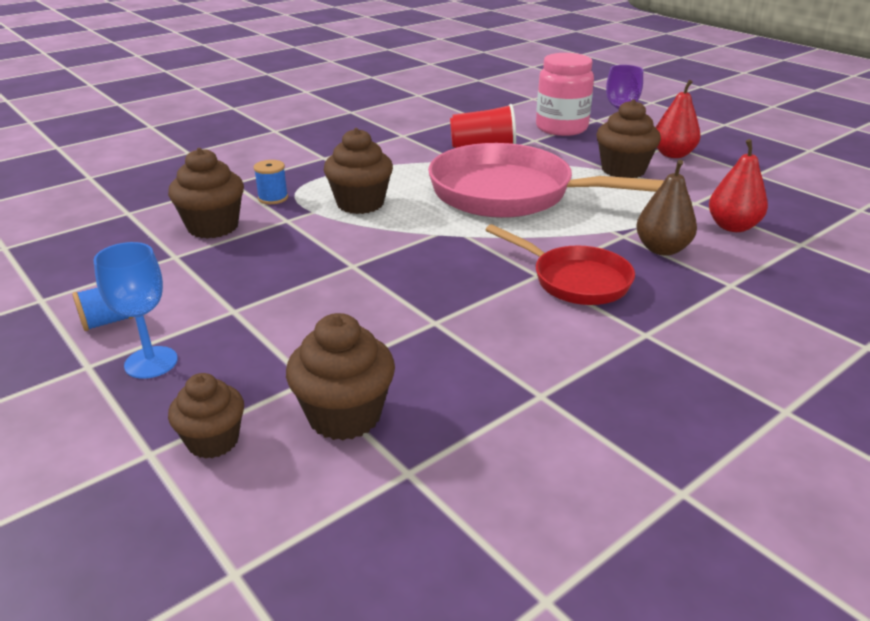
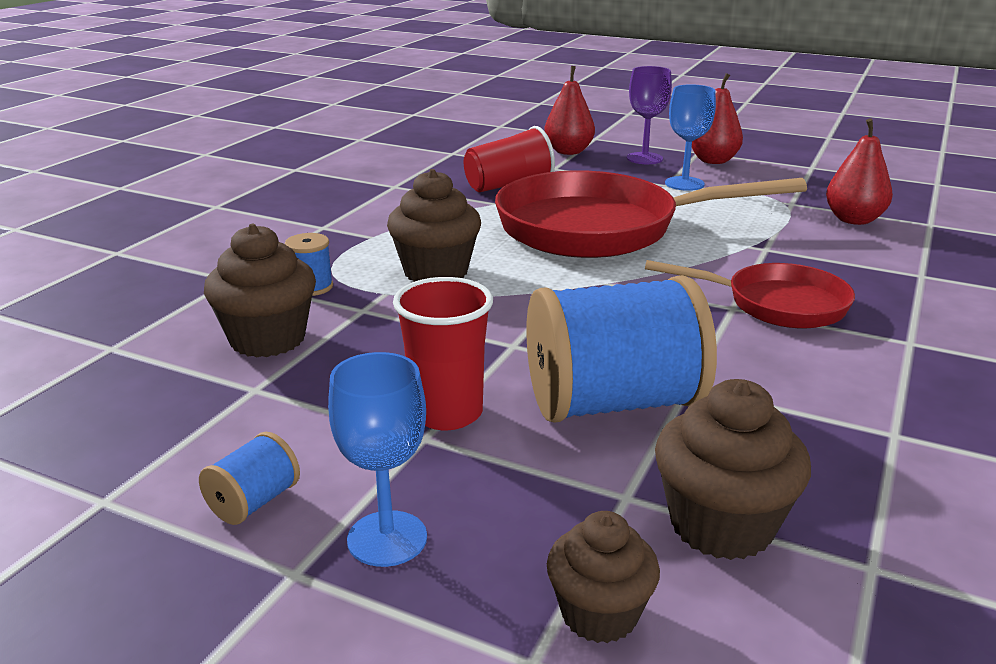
camera: 25 degrees left, 5 degrees down
(262, 299) = (446, 413): none -> red cup
(370, 320) = (613, 403): none -> blue spool
(512, 194) = (601, 228): pink pan -> red pan
(561, 128) = (568, 151): pink jar -> red pear
(623, 170) = (684, 184): brown cupcake -> blue goblet
(662, 249) = (819, 254): brown pear -> none

